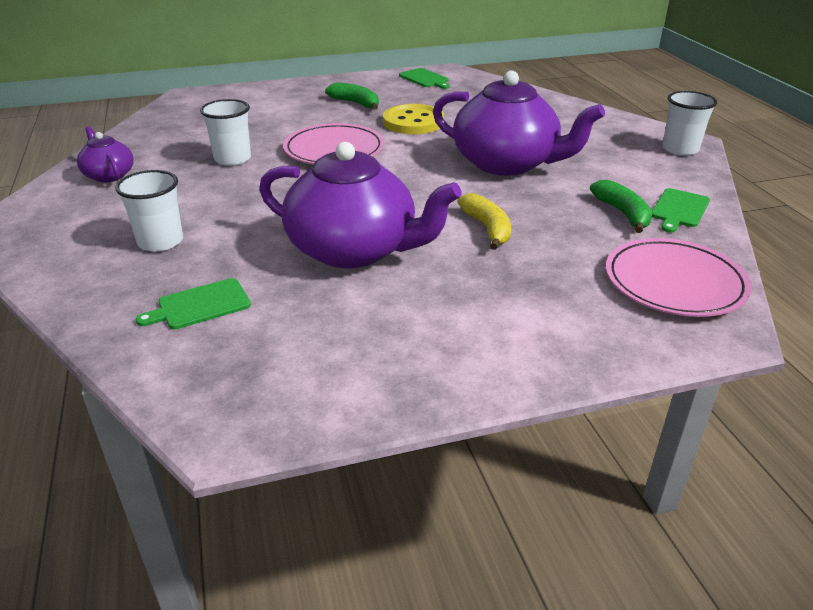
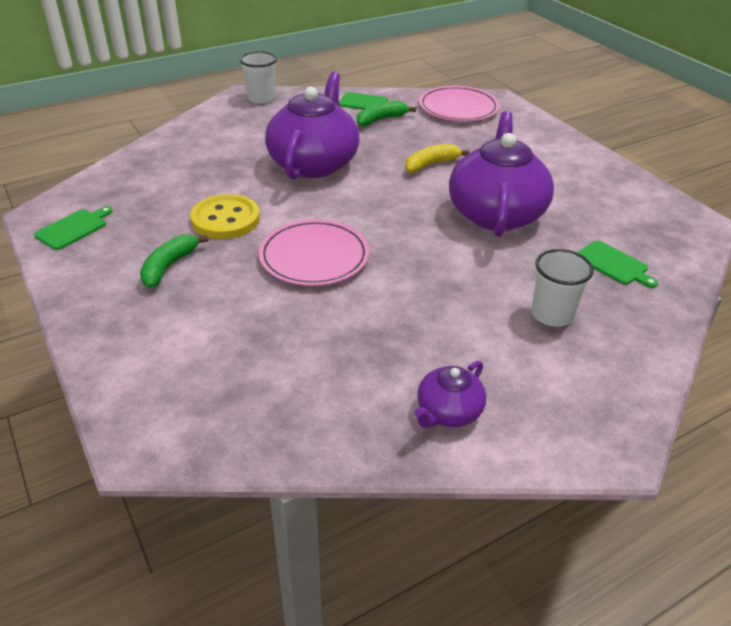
camera: 105 degrees left, 5 degrees up
(232, 159) = (363, 322): white cup -> none

